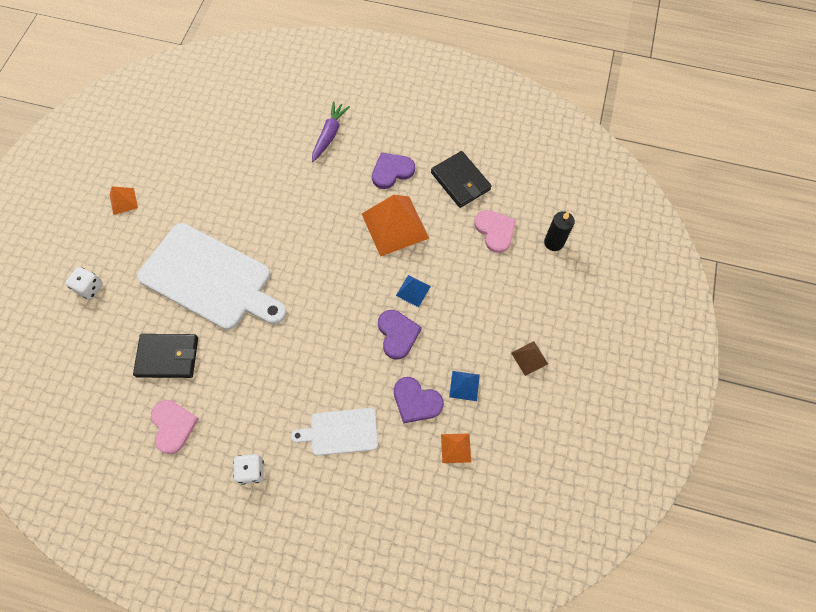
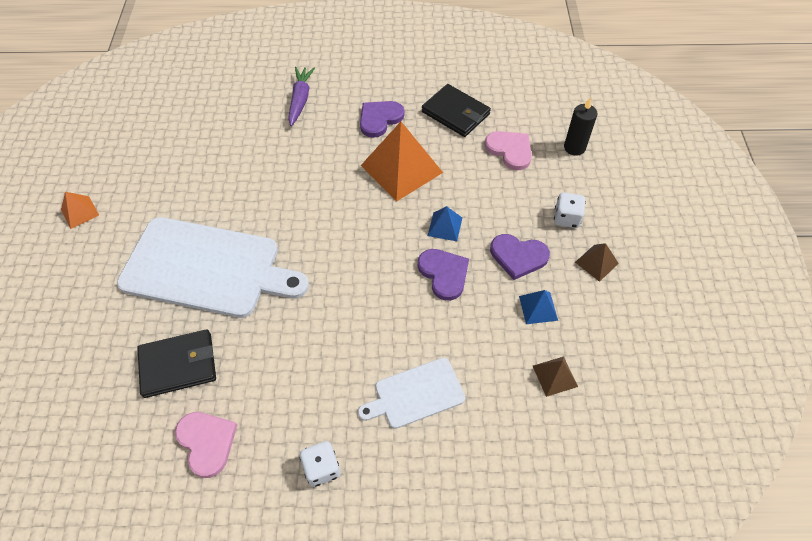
camera: 15 degrees left, 10 degrees down
(90, 287) = (59, 312): white dice -> white dice (566, 218)
(416, 401) = (491, 338): purple heart -> purple heart (518, 256)
(455, 448) = (554, 376): orange pyramid -> brown pyramid

